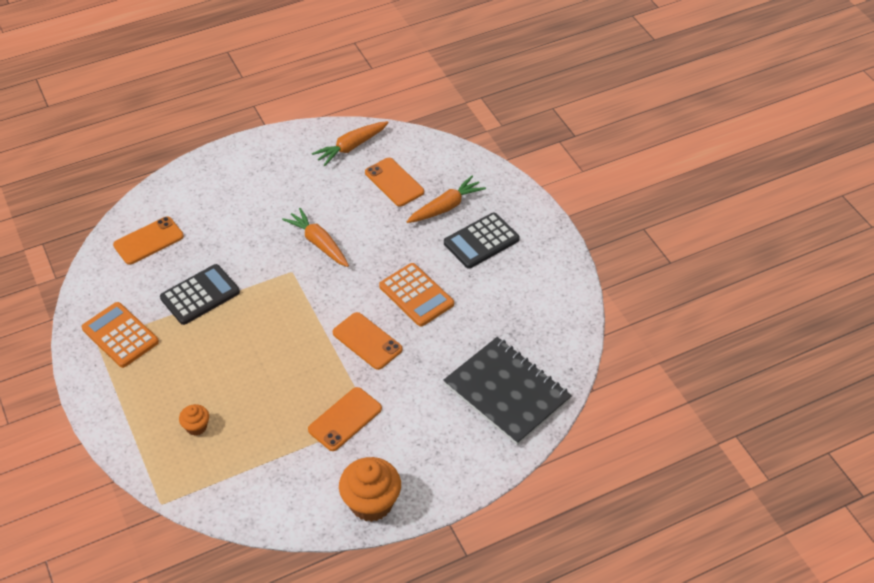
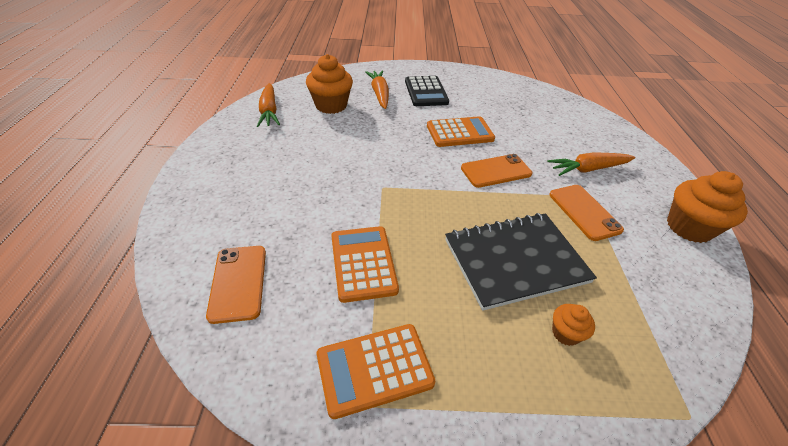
camera: 65 degrees left, 5 degrees down
(200, 295) = (363, 263): black calculator -> orange calculator
(318, 243) = (361, 161): orange carrot -> orange carrot (588, 169)
(394, 182) = (331, 105): orange phone -> orange cupcake
(507, 392) = (578, 126): black notebook -> black notebook (515, 261)

